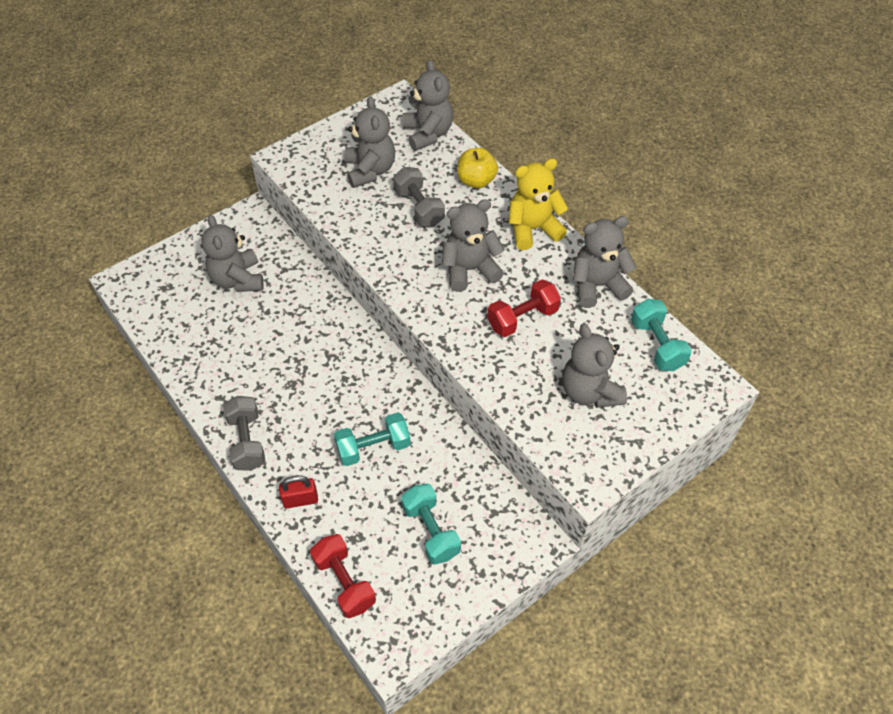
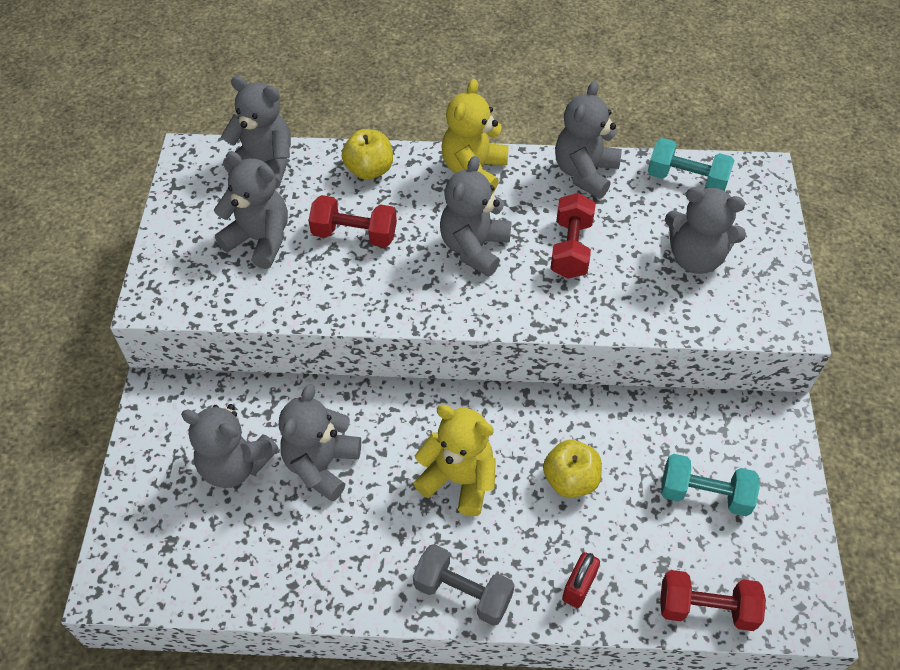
camera: 50 degrees left, 0 degrees up
(272, 317) = (321, 465): none -> grey teddy bear
(321, 389) = (458, 479): none -> yellow teddy bear
(373, 447) = (570, 480): turquoise dumbbell -> yellow apple
(419, 208) = (354, 234): grey dumbbell -> red dumbbell

